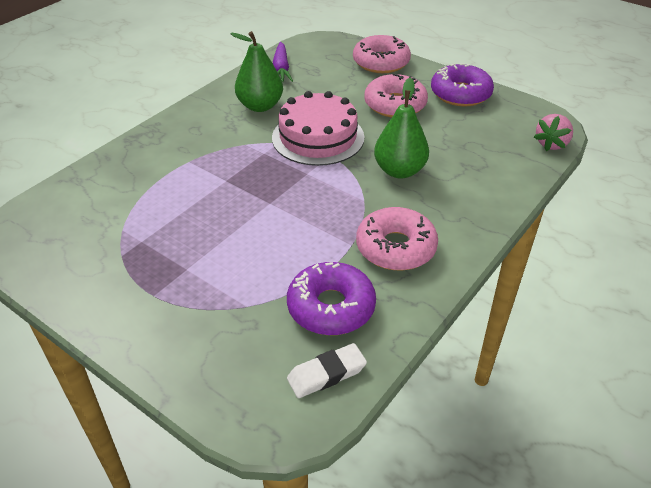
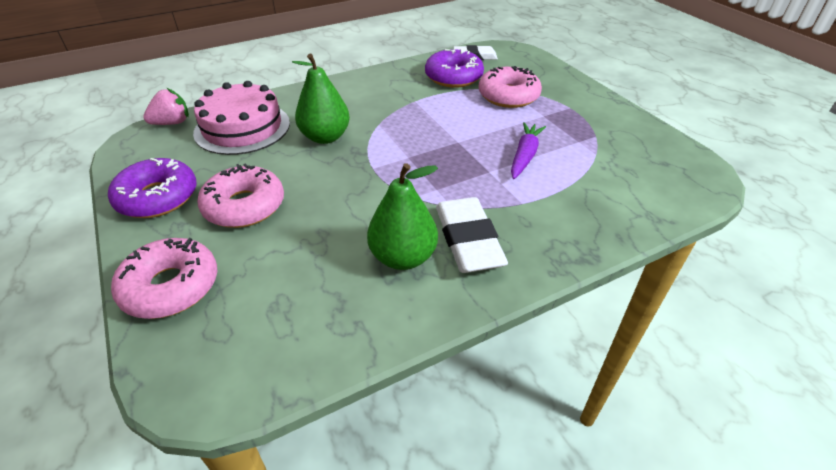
camera: 155 degrees left, 0 degrees up
(221, 126) = (468, 240): none -> white eraser
(281, 69) = (323, 328): purple carrot -> purple carrot (525, 155)
(318, 137) = (367, 190): pink cake -> pink cake (242, 128)
(396, 247) = (385, 92): pink donut -> pink donut (508, 96)

